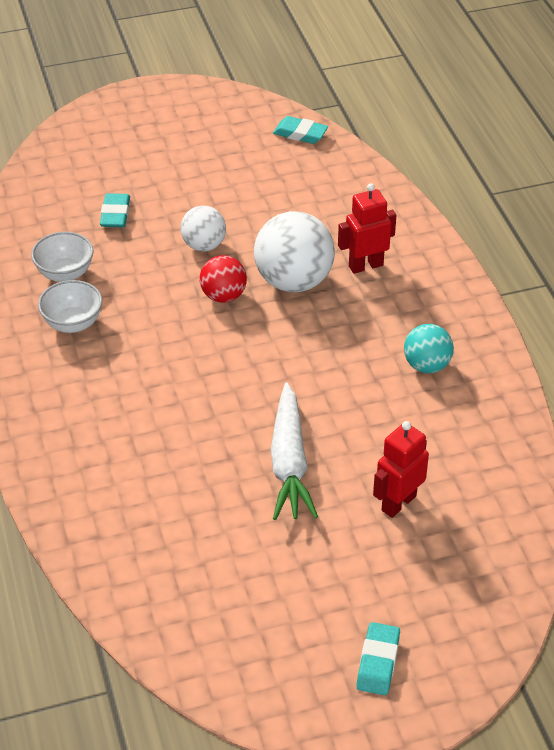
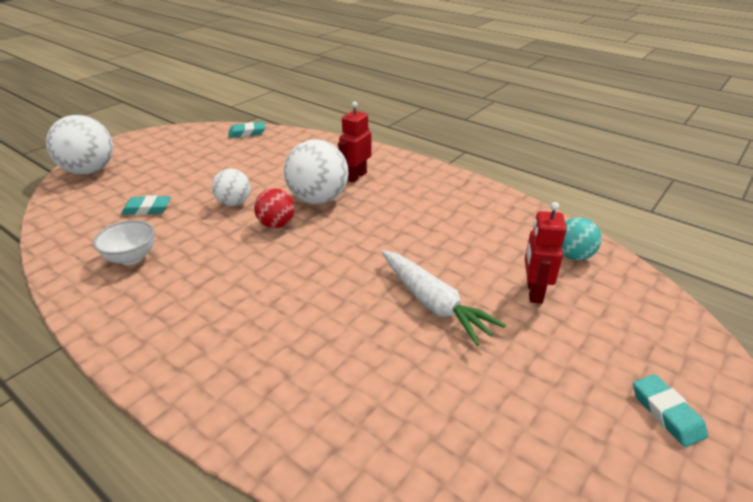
camera: 35 degrees left, 10 degrees down
(73, 323) = (165, 287): white bowl -> none
(92, 128) = (89, 171): none -> white ball
(115, 214) = (147, 209): turquoise eraser -> turquoise eraser turned 60 degrees counterclockwise
(426, 365) = (452, 209): turquoise ball -> turquoise ball (573, 256)

